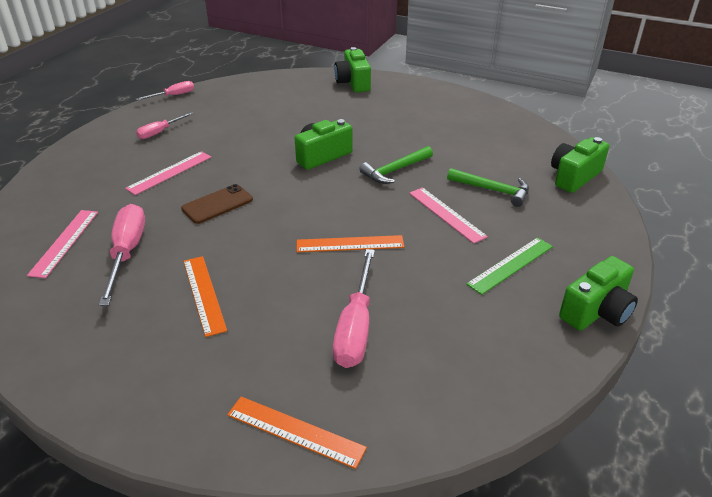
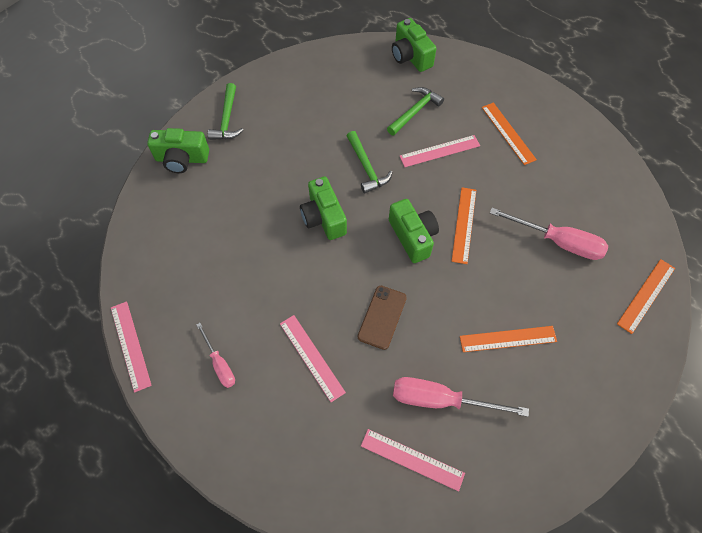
camera: 75 degrees left, 25 degrees up
(173, 96) = (130, 345): pink screwdriver -> pink ruler
(217, 204) = (382, 317): brown phone -> brown phone turned 45 degrees clockwise
(408, 93) = (227, 119): none -> green hammer
(510, 265) = (508, 133): green ruler -> orange ruler
(596, 311) = (560, 106): green camera -> green camera (413, 237)

